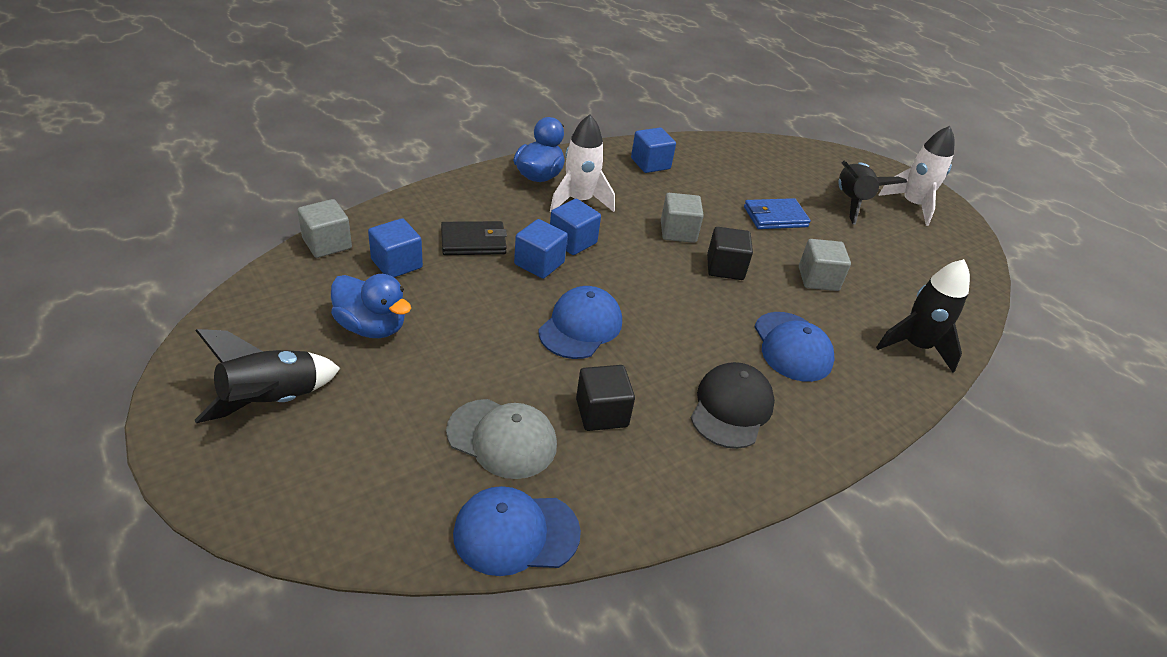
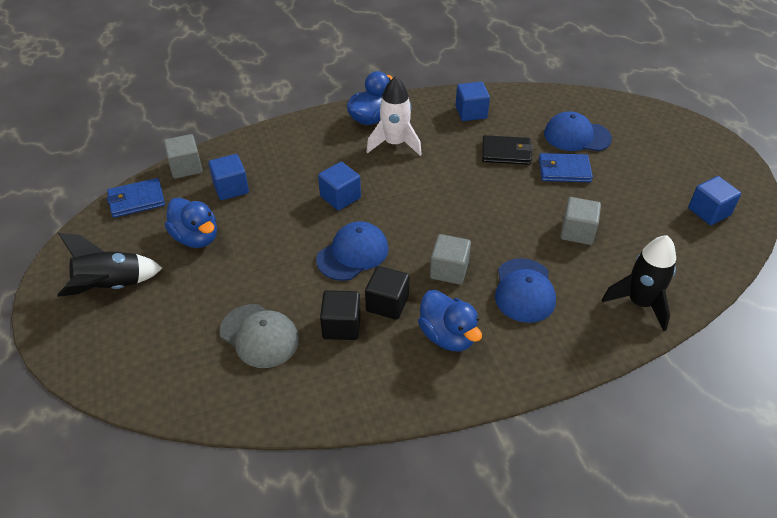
camera: 20 degrees right, 5 degrees up
(272, 288) = (136, 200): none -> blue wallet
(473, 242) = (295, 174): black wallet -> black wallet (506, 152)
(516, 533) = (243, 407): blue cap -> blue cap (576, 136)
(572, 241) = (375, 180): blue cube -> blue cube (709, 212)
(678, 232) = (468, 178): grey cube -> grey cube (449, 270)
(725, 267) = (496, 214): black cube -> black cube (387, 303)
(731, 408) = (447, 336): black cap -> blue duck
(852, 202) = (646, 161): black rocket -> none
(912, 205) = (707, 168): white rocket -> none

